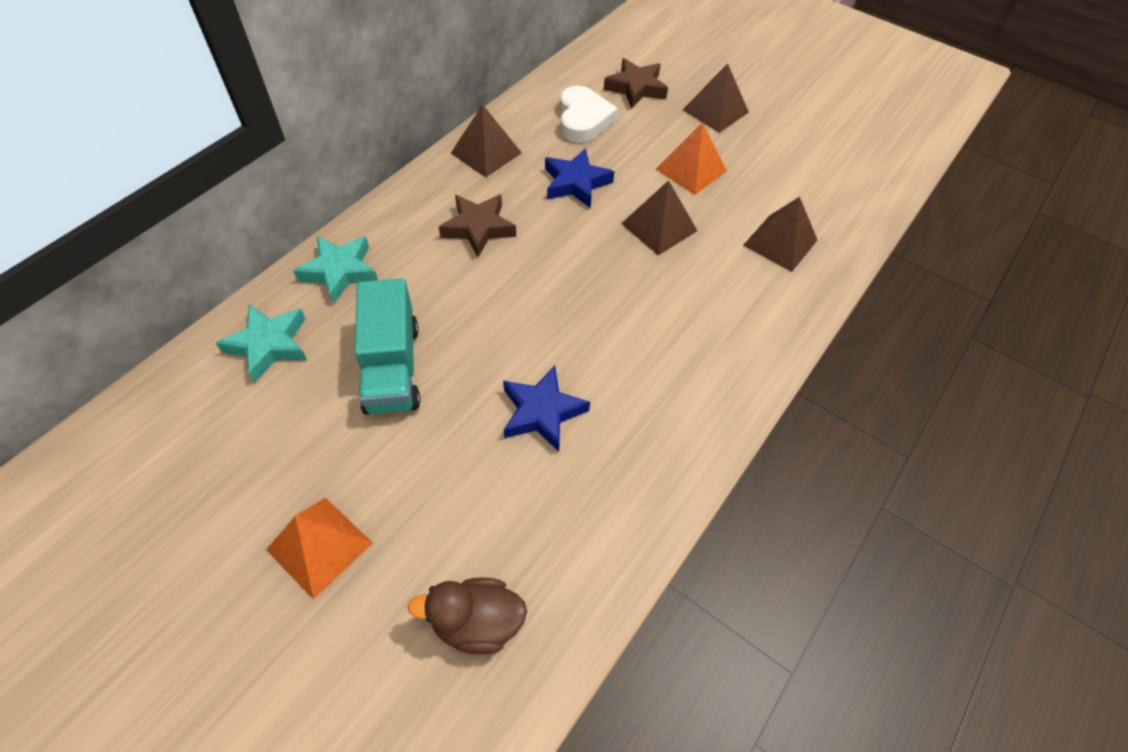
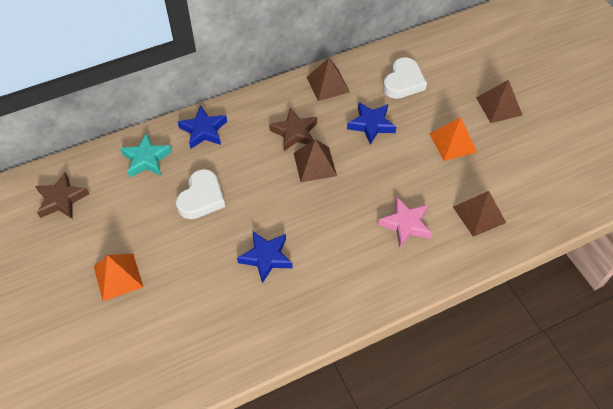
camera: 30 degrees right, 0 degrees up
(340, 272) = (203, 130): turquoise star -> blue star
(392, 367) = (201, 198): turquoise truck -> white heart
(477, 622) = (171, 350): brown duck -> none
(636, 88) = (454, 70): brown star -> brown star (61, 199)
(659, 227) = (405, 173): brown pyramid -> brown pyramid (314, 164)
(701, 289) = (405, 224): none -> pink star

